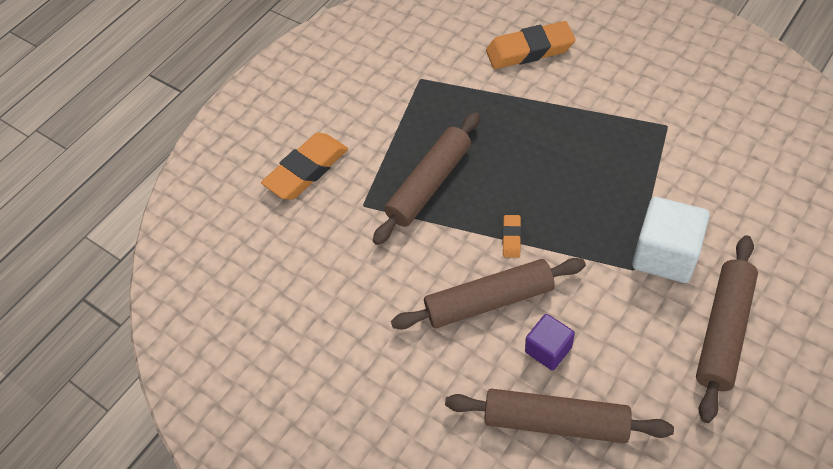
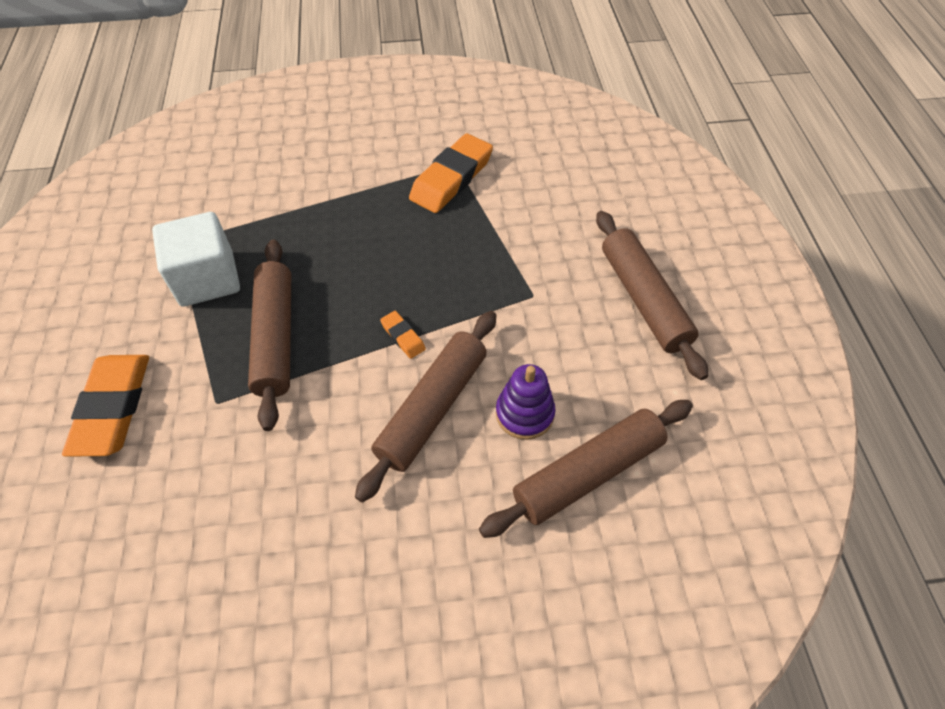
camera: 50 degrees left, 0 degrees up
(529, 50) = (274, 163): orange eraser -> orange eraser (451, 178)
(548, 349) = (524, 413): purple cube -> purple stacking toy
(665, 255) = (546, 268): white cube -> white cube (207, 279)

